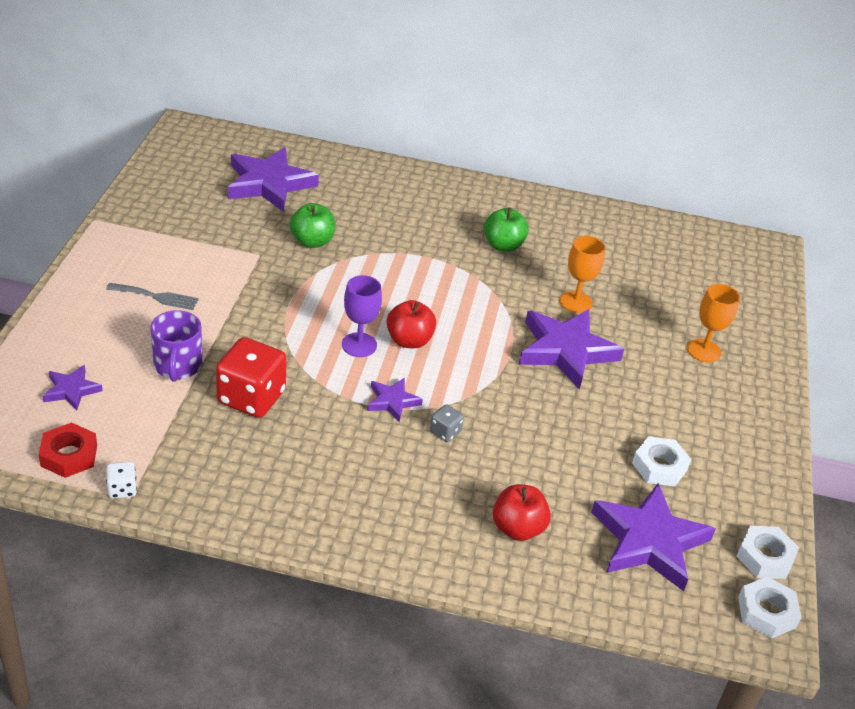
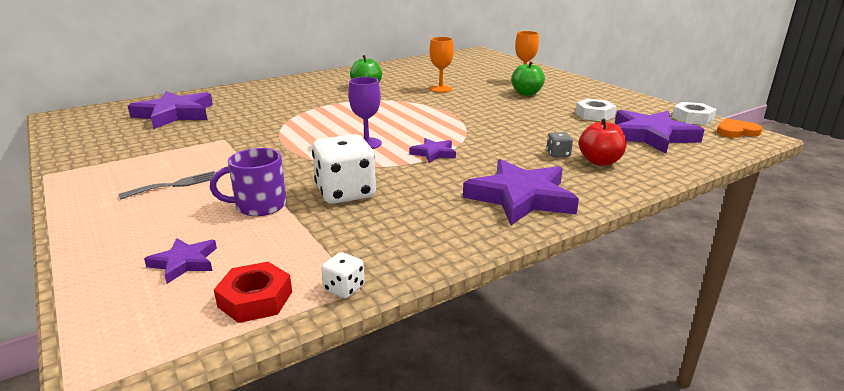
camera: 40 degrees left, 15 degrees down
(177, 366) = (259, 206): purple mug -> purple mug turned 120 degrees clockwise
(251, 397) = (345, 193): red dice -> white dice
(312, 241) = (251, 122): green apple -> green apple (526, 93)
(409, 340) = (391, 130): red apple -> none
(445, 432) = (486, 150): grey dice -> grey dice (558, 154)
(566, 351) = (472, 102): purple star -> purple star (521, 197)
(766, 612) = (736, 131): white nut -> orange heart

